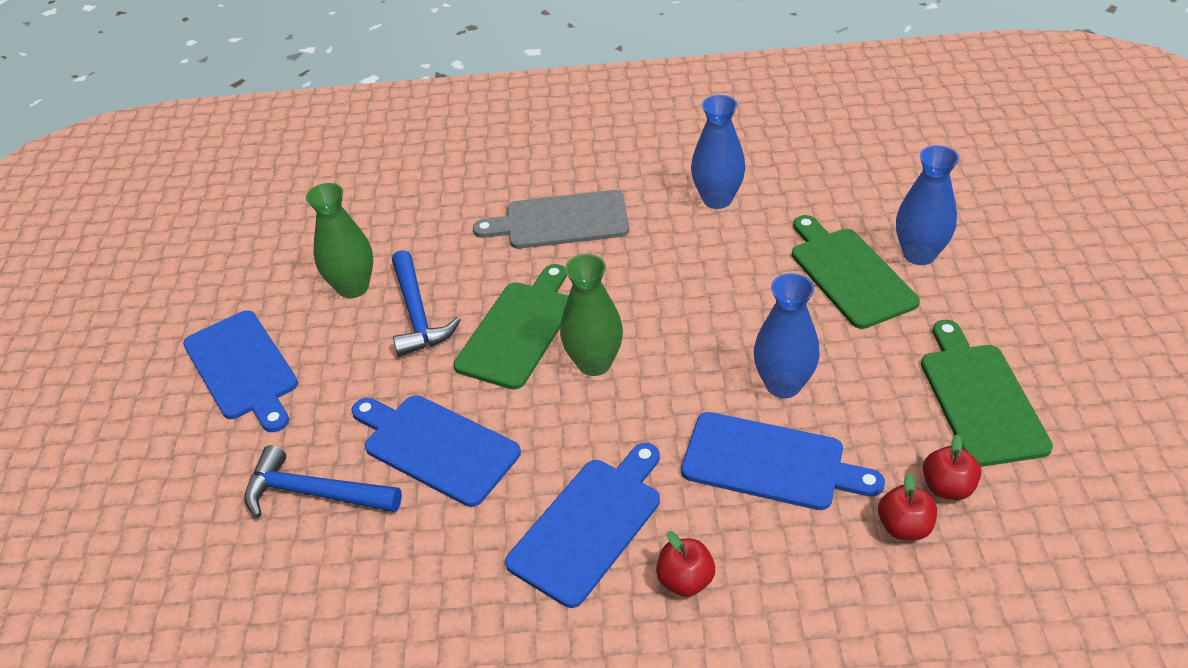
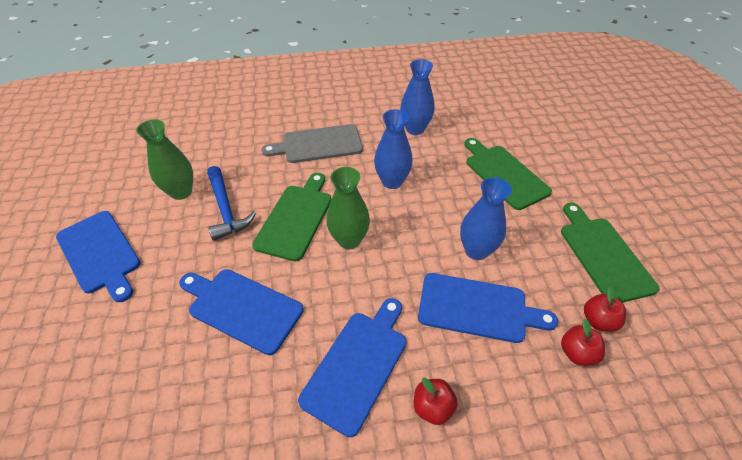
camera: 10 degrees left, 5 degrees up
(314, 493) = (151, 350): blue hammer -> none
(919, 254) = (543, 161): blue vase -> blue vase (392, 181)

